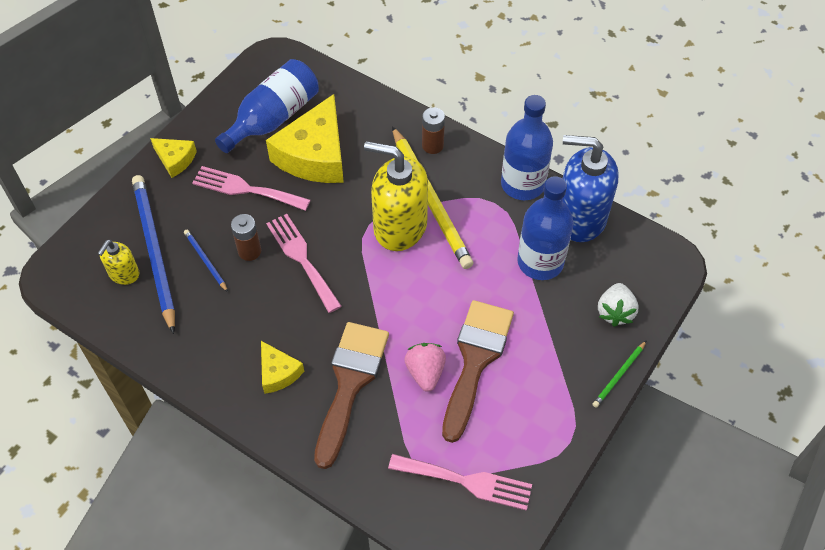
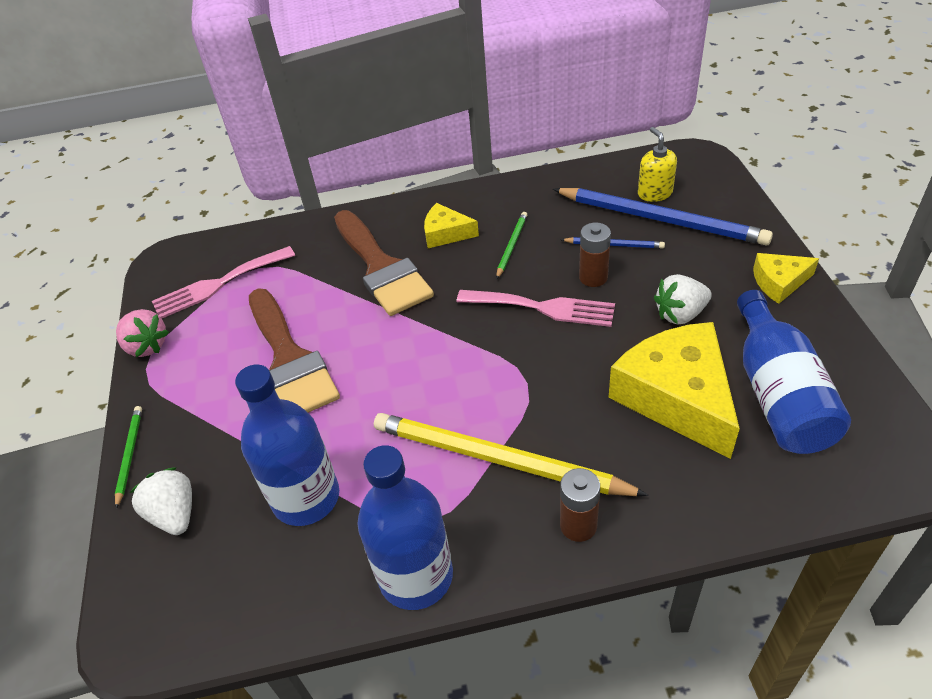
camera: 140 degrees right, 10 degrees down
(246, 189) = (680, 314): pink fork -> white strawberry
(257, 319) = (511, 246): none -> green pencil
(399, 226) = (495, 406): yellow soap dispenser -> none
(425, 372) = (326, 319): pink strawberry -> pink strawberry (147, 346)
(580, 218) = (302, 595): blue soap dispenser -> none

